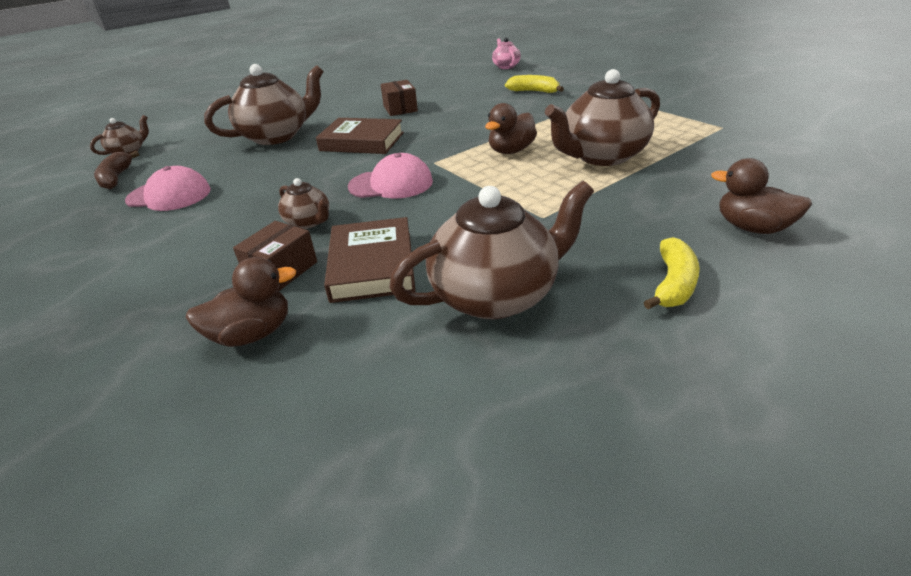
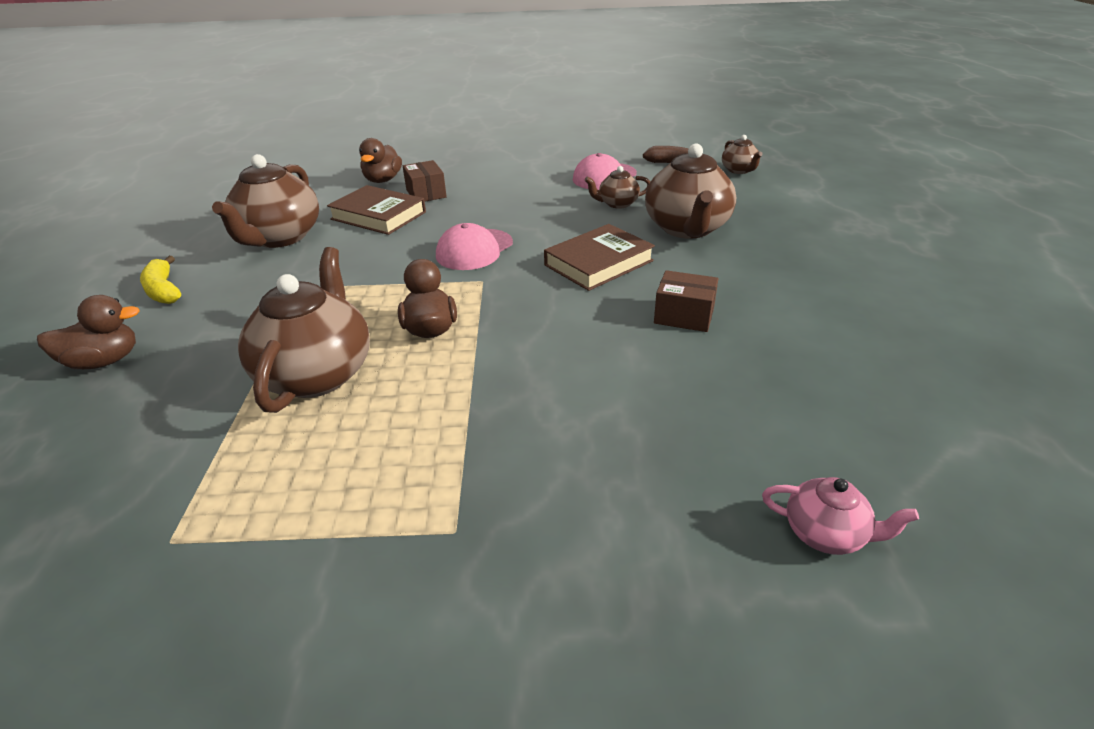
camera: 125 degrees right, 0 degrees up
(308, 222) = (471, 210): brown teapot -> brown teapot (617, 204)
(534, 91) = (599, 464): yellow banana -> none

